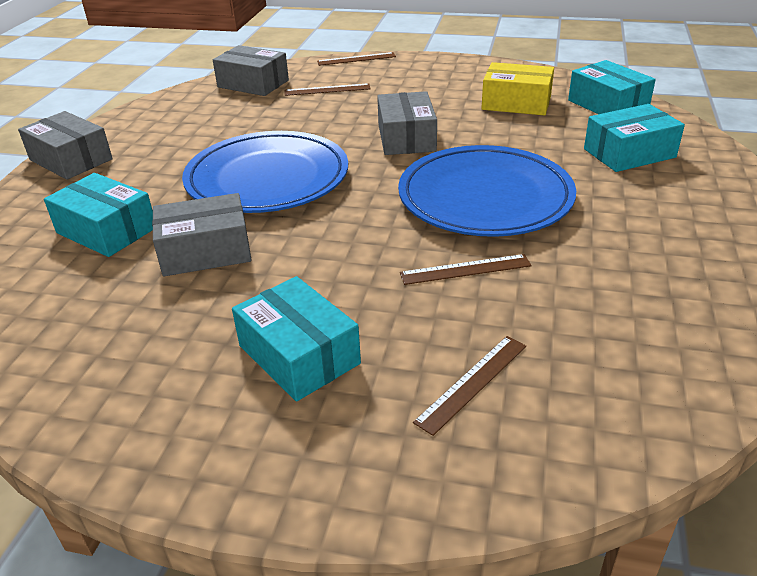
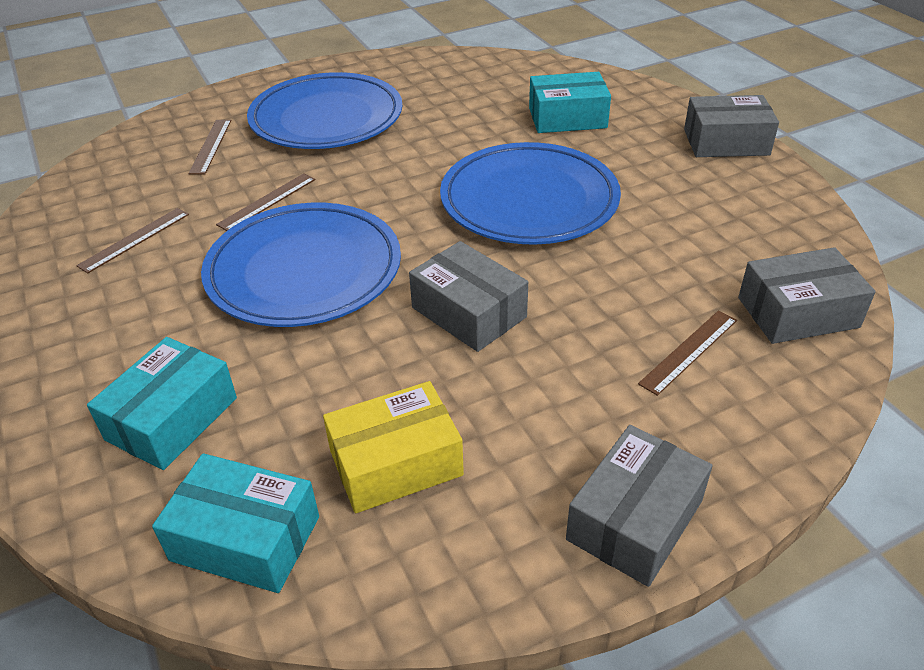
camera: 140 degrees right, 5 degrees up
(205, 251) = (473, 136): grey box -> grey box (634, 520)
(299, 355) = (326, 118): turquoise box -> blue plate
(356, 59) = (783, 459): brown ruler -> brown ruler (135, 239)

